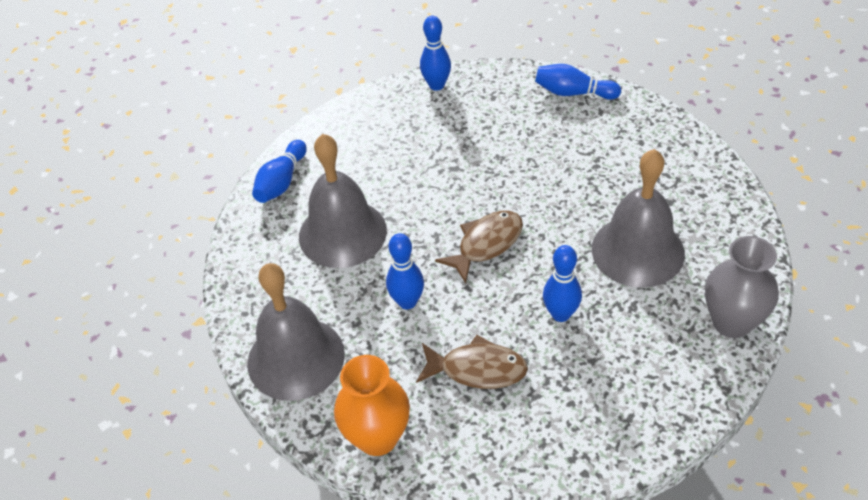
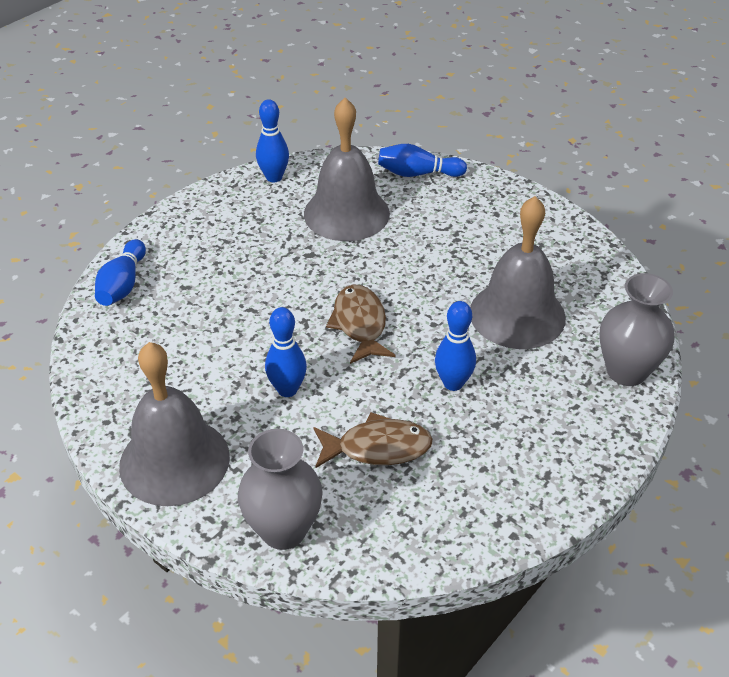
camera: 15 degrees left, 5 degrees down
(342, 233) = (201, 329): grey bell -> grey bell (346, 213)
(377, 437) = (283, 530): orange vase -> grey vase
(486, 244) = (360, 324): brown fish -> brown fish turned 45 degrees counterclockwise

